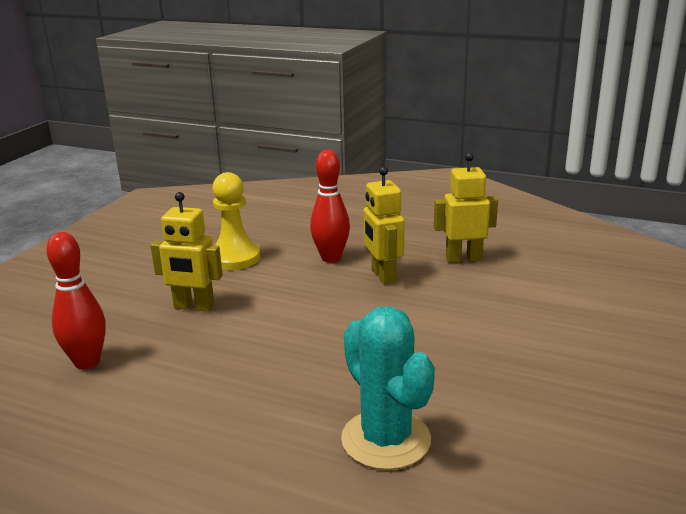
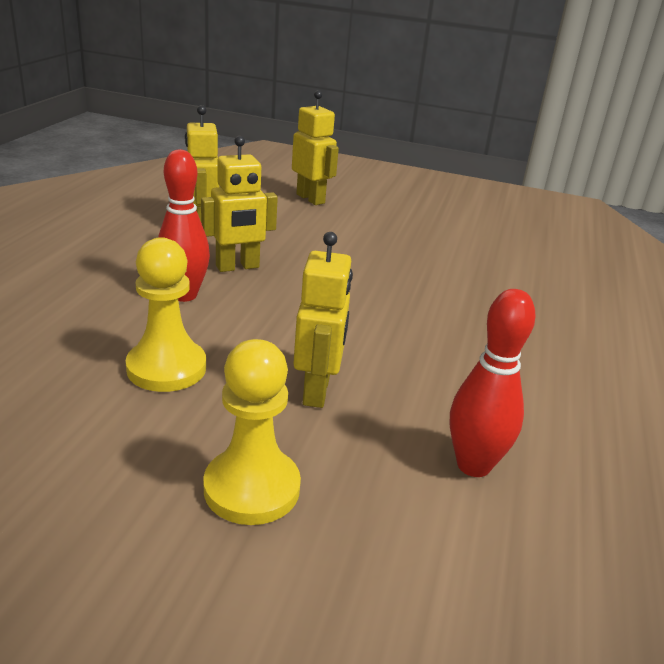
camera: 100 degrees left, 5 degrees up
(112, 286) = (252, 488): none -> yellow pawn
(386, 439) = (508, 279): turquoise cactus -> none
(573, 313) = (311, 199): none -> yellow robot

